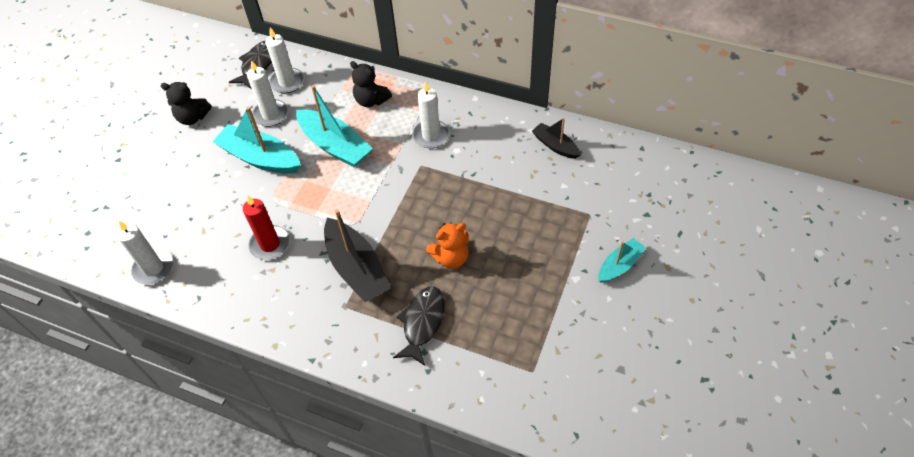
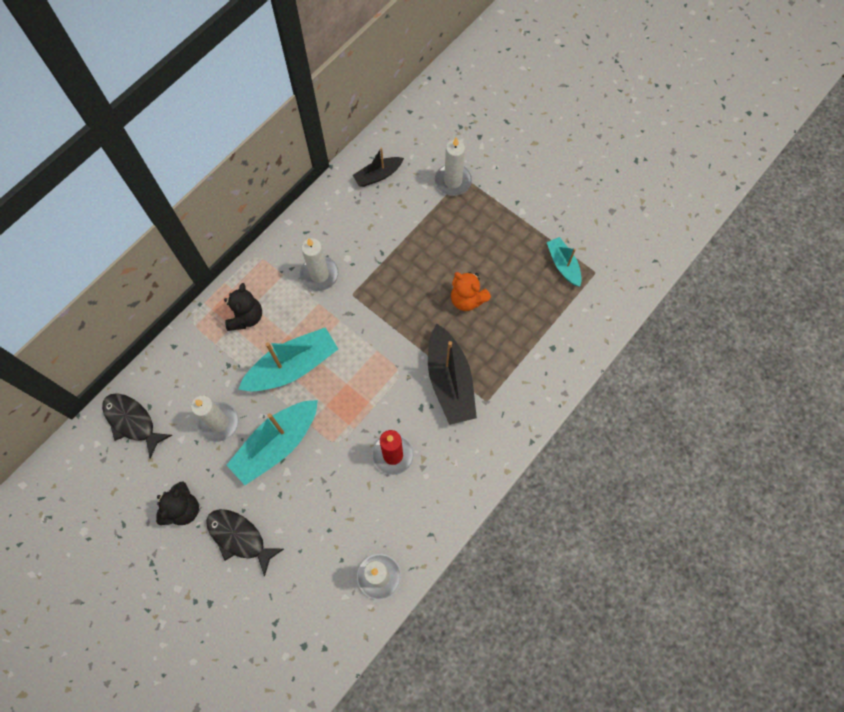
camera: 75 degrees left, 15 degrees up
(287, 82) = (177, 395): white candle -> white candle (453, 181)
(357, 268) = (450, 381): black boat -> black boat turned 90 degrees clockwise
(371, 100) = (246, 317): black teddy bear -> black teddy bear turned 45 degrees counterclockwise
(422, 323) = (525, 341): black fish -> black fish (239, 538)
(451, 258) = (467, 299): orange teddy bear -> orange teddy bear turned 135 degrees clockwise
(619, 265) = (521, 175): turquoise boat -> turquoise boat (563, 265)

